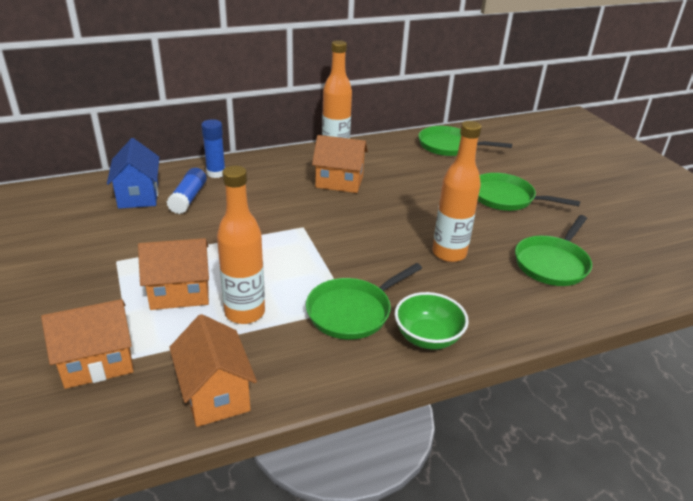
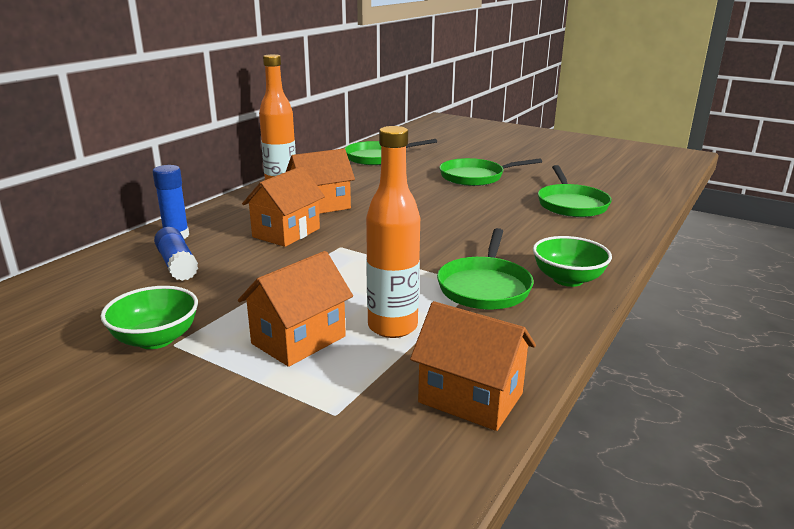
camera: 35 degrees left, 10 degrees down
(98, 362) = (303, 437): orange house -> orange house (286, 233)
(112, 252) = (156, 339): none -> green bowl
(138, 195) = (106, 281): blue house -> none
(449, 253) = (493, 223): orange bottle -> none

